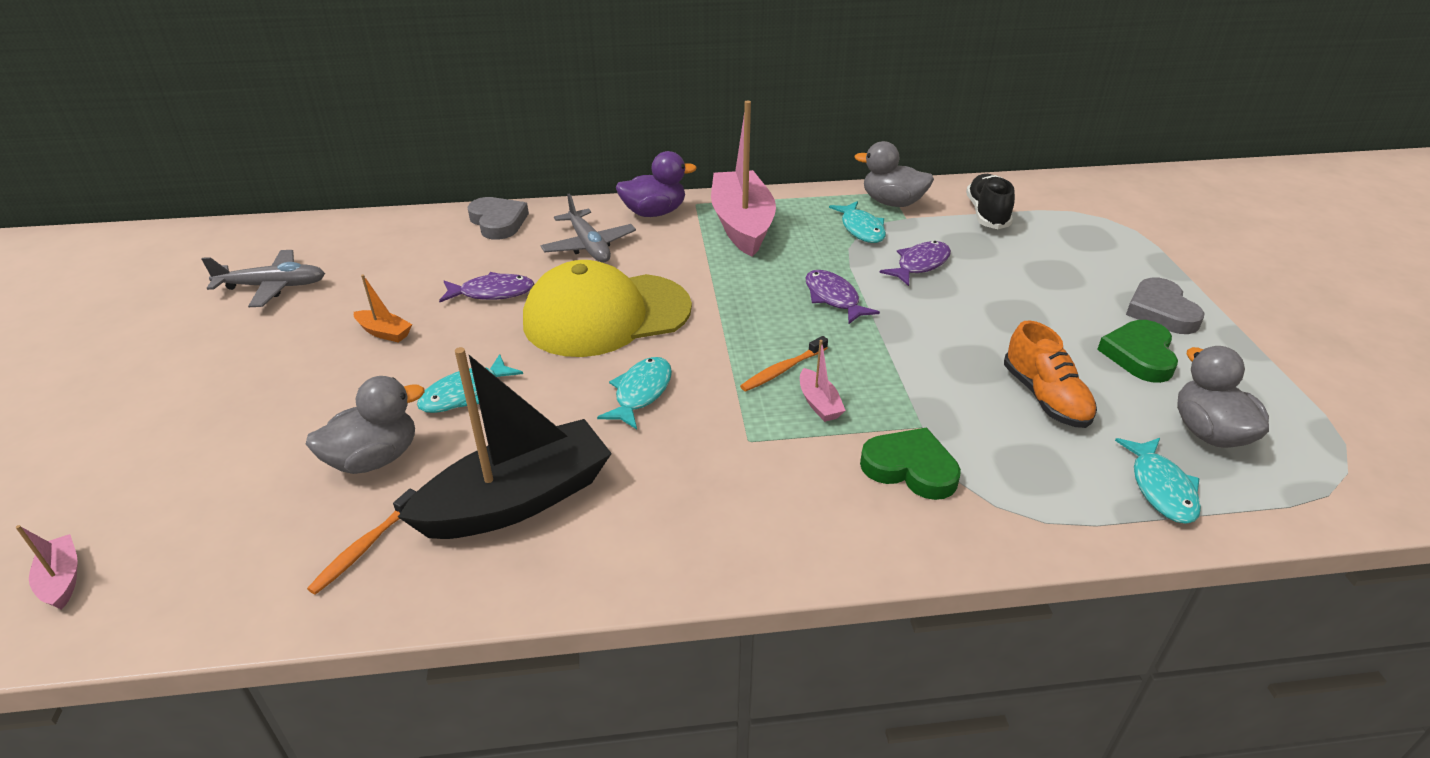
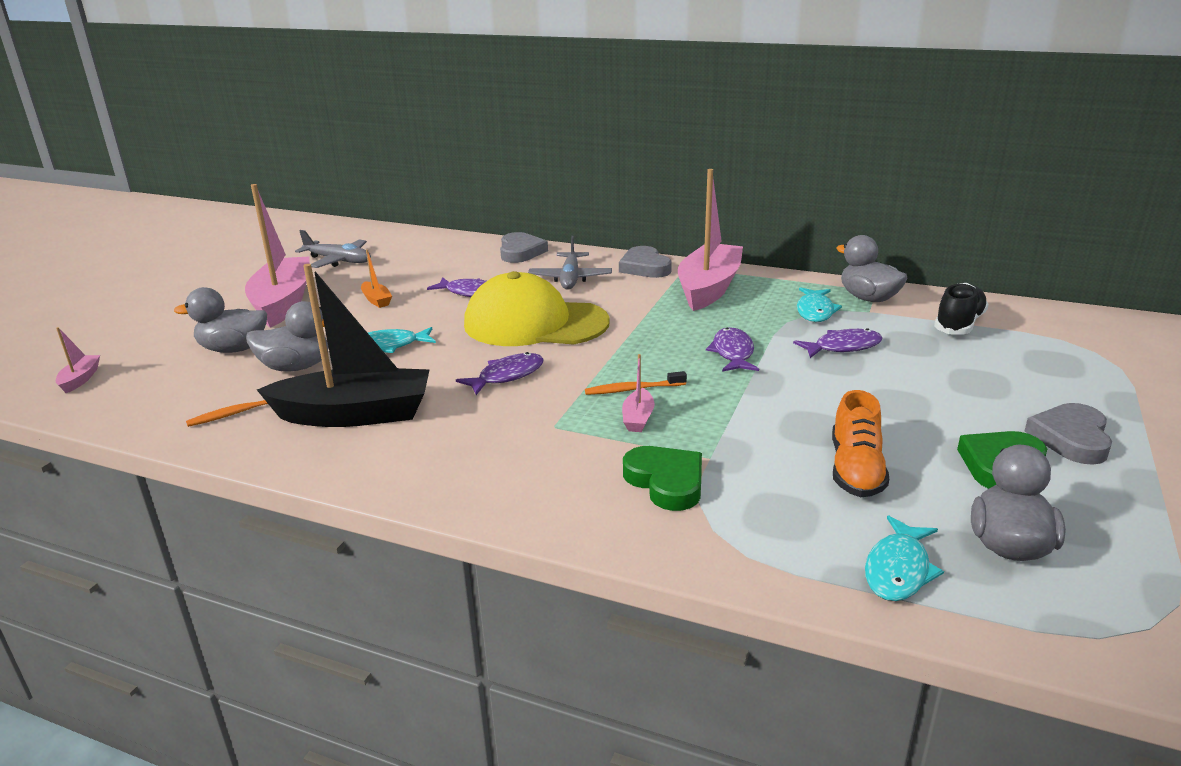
camera: 30 degrees right, 10 degrees down
(258, 369) = (283, 303): none -> pink boat
(258, 459) = (233, 349): none -> grey duck
(641, 393) = (507, 376): turquoise fish -> purple fish
(654, 212) = (644, 267): purple duck -> grey heart

